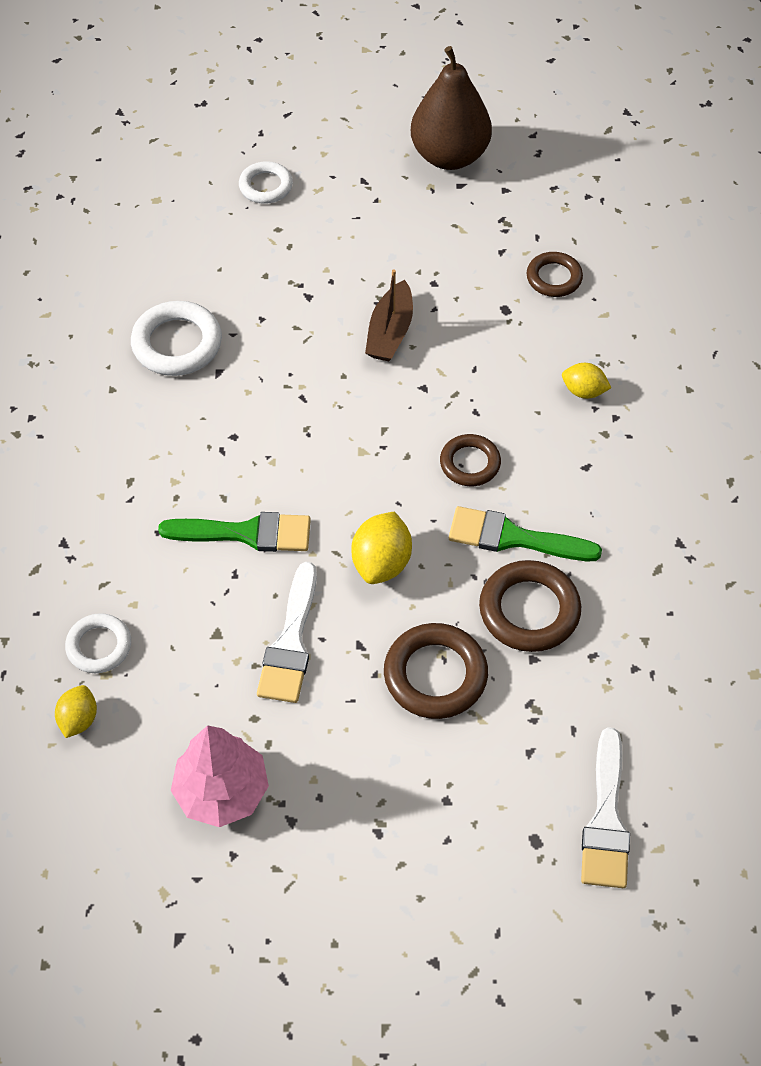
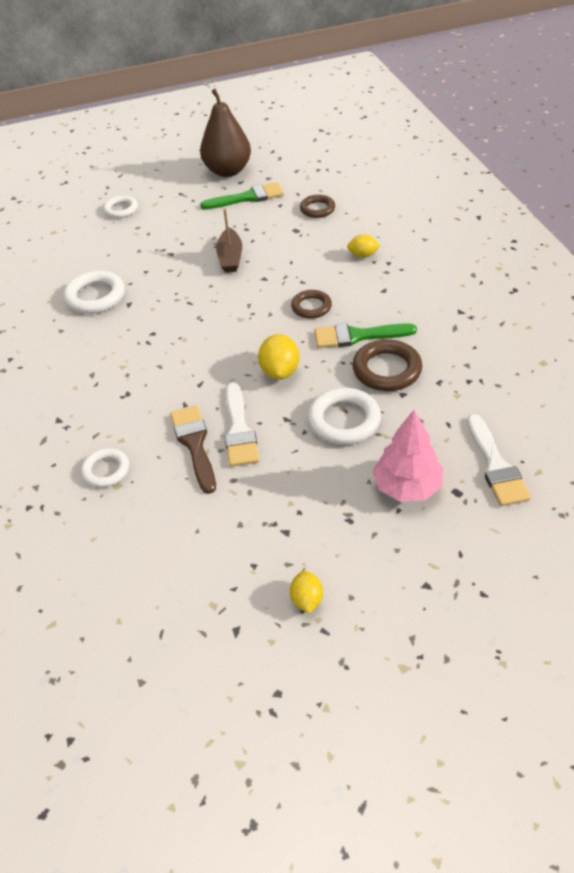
camera: 15 degrees left, 10 degrees down
(79, 719) = (108, 517): yellow lemon -> yellow lemon (307, 600)
(222, 791) = (229, 529): pink tree -> pink tree (407, 487)
(225, 645) = (195, 444): none -> brown brush
(246, 533) = (182, 380): green brush -> green brush (247, 198)
(435, 675) = (344, 420): brown ring -> white ring

